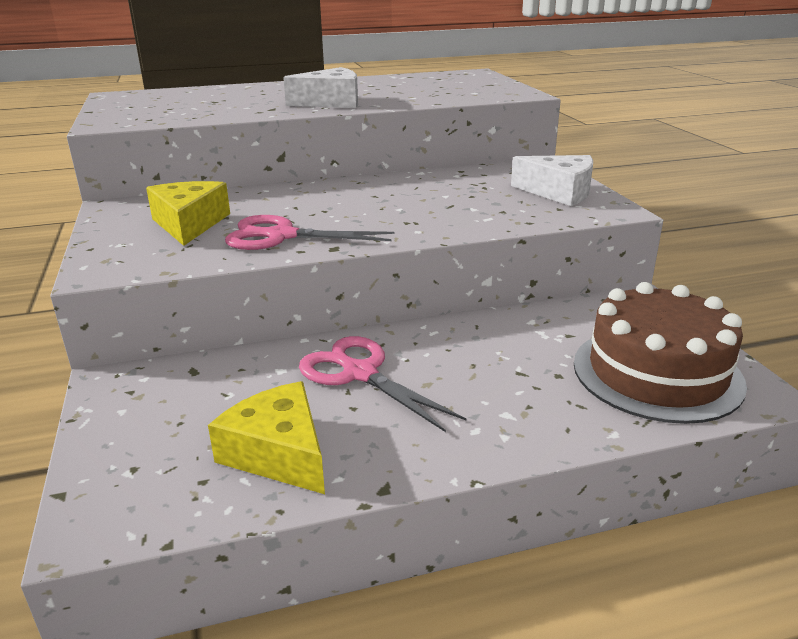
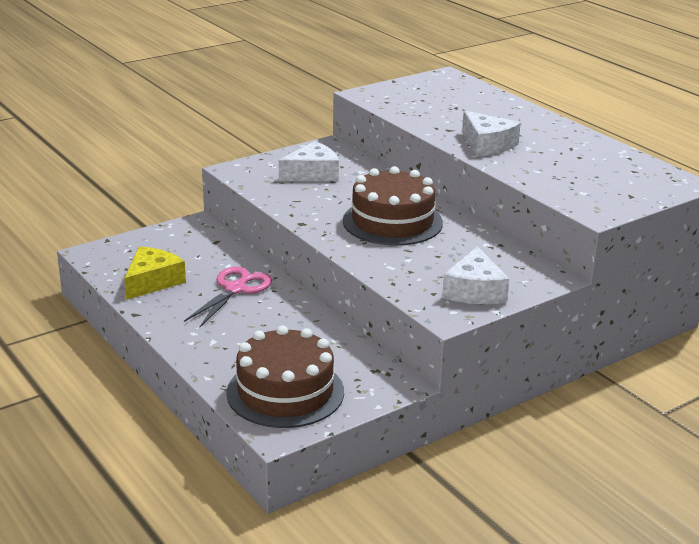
camera: 70 degrees right, 0 degrees up
(189, 224) = (312, 174): yellow cheese -> white cheese
(282, 236) = (310, 204): pink scissors -> none
(373, 203) = (392, 222): none -> brown cake

